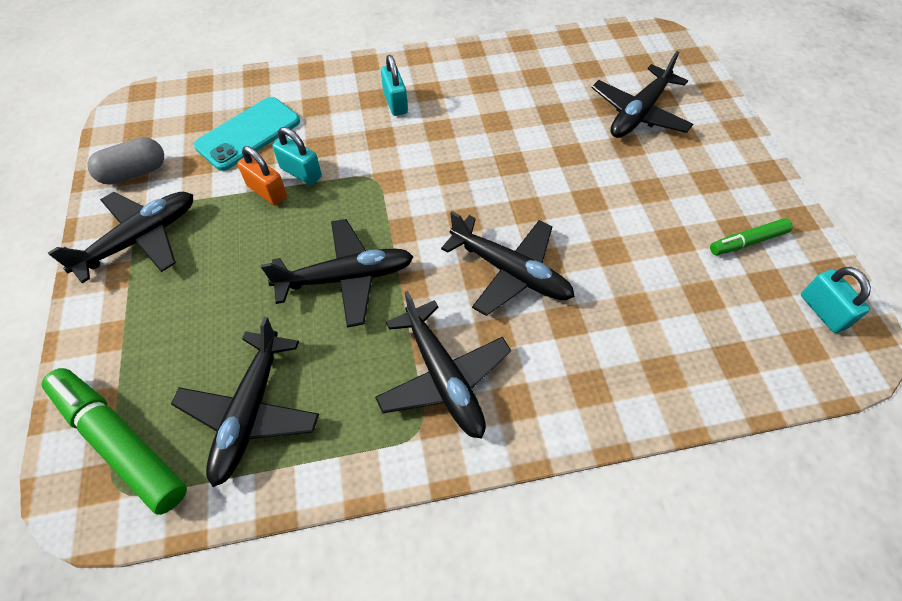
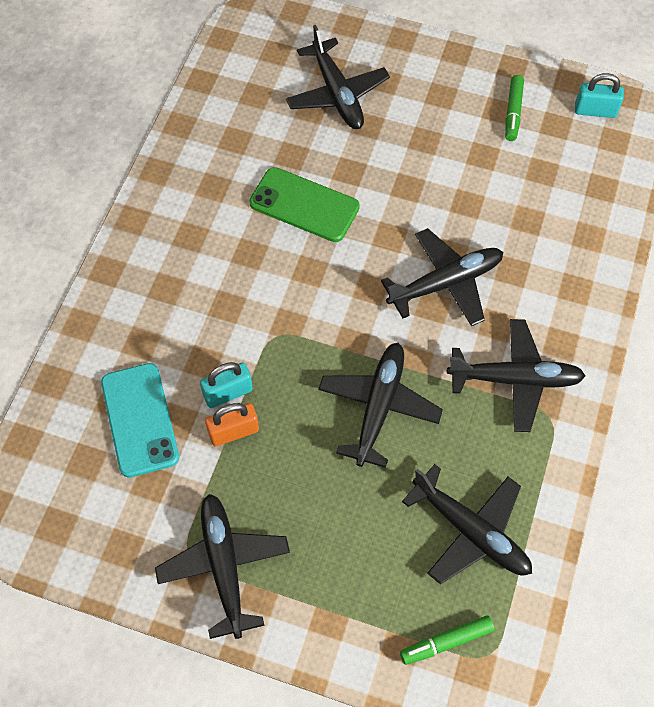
camera: 60 degrees left, 5 degrees up
(120, 443) = (446, 642): green marker -> green marker, size x0.54
(134, 172) = (123, 547): grey capsule -> none
(395, 102) = (187, 272): turquoise padlock -> none
(511, 141) = (304, 205): none -> green phone

